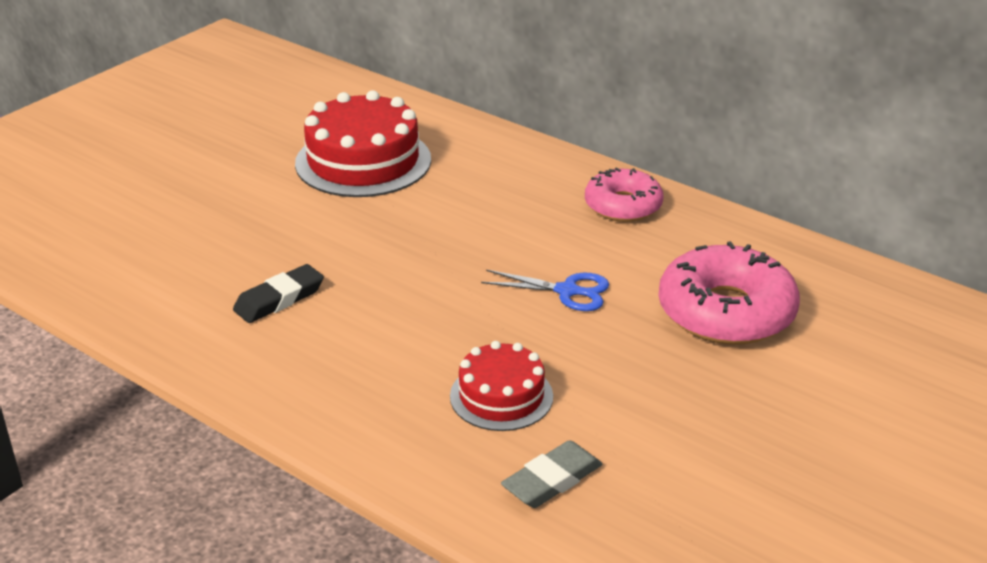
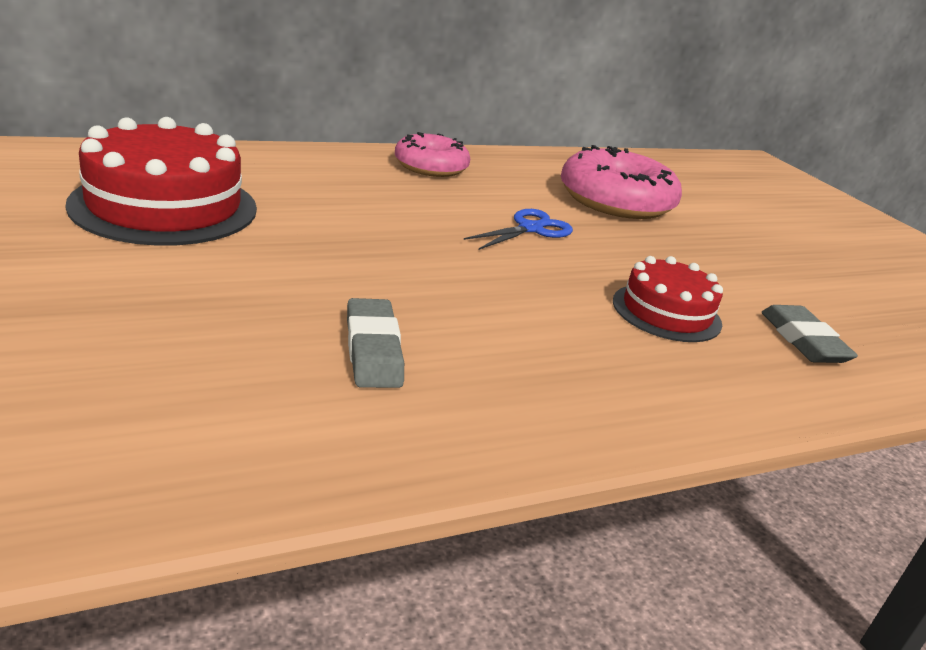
camera: 65 degrees left, 5 degrees down
(279, 299) = (373, 350): black eraser -> grey eraser

